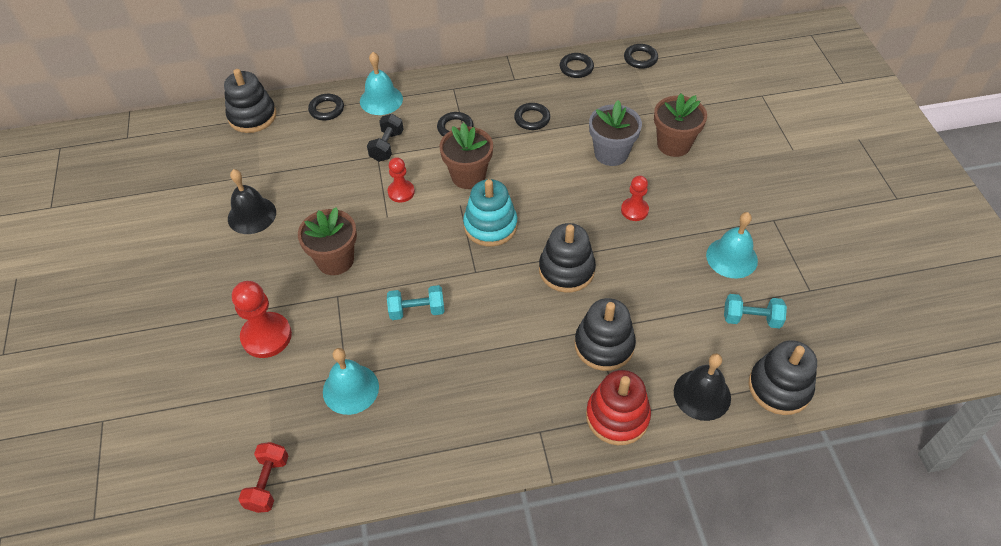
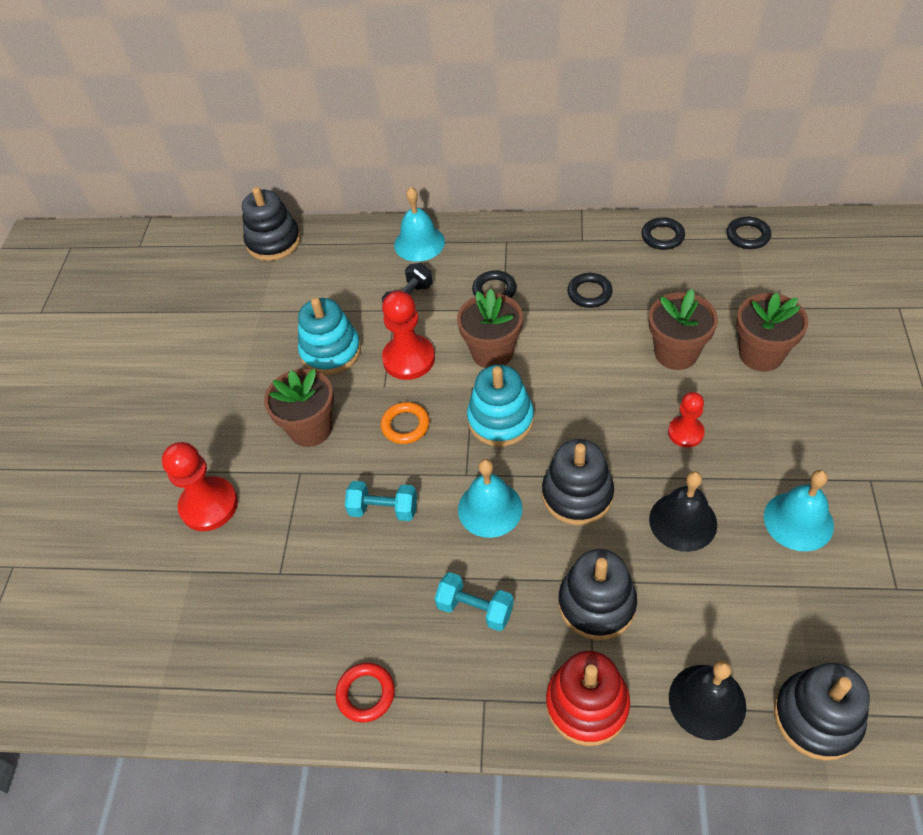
camera: 20 degrees right, 0 degrees up
(252, 215) = (237, 357): black bell -> black bell (683, 521)
(268, 483) = (156, 685): red dumbbell -> none
(326, 109) = (355, 246): black ring -> none
(333, 197) = (331, 351): none -> turquoise stacking toy
(350, 389) = (280, 591): turquoise bell -> turquoise bell (490, 508)
(401, 192) = (409, 359): red pawn -> red pawn, size x1.64
(414, 243) = (405, 425): none -> orange ring
(446, 449) = (366, 694): none -> red ring
(611, 153) = (676, 353): grey flower pot -> brown flower pot
(751, 319) = (803, 611): turquoise dumbbell -> turquoise dumbbell (475, 609)

